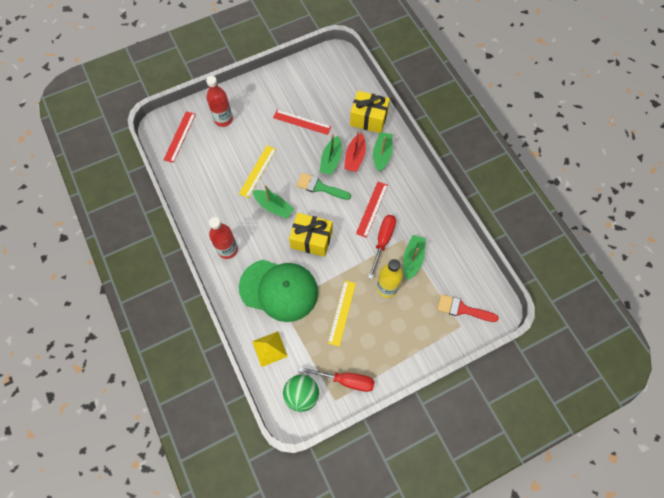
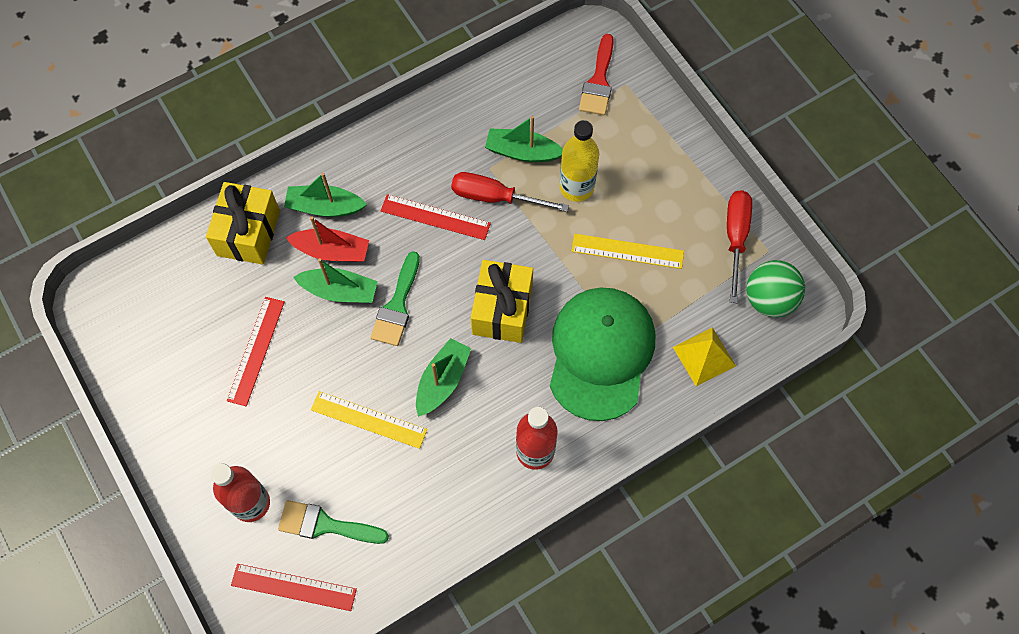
camera: 95 degrees left, 0 degrees up
(207, 150) = (325, 525): none -> green brush

